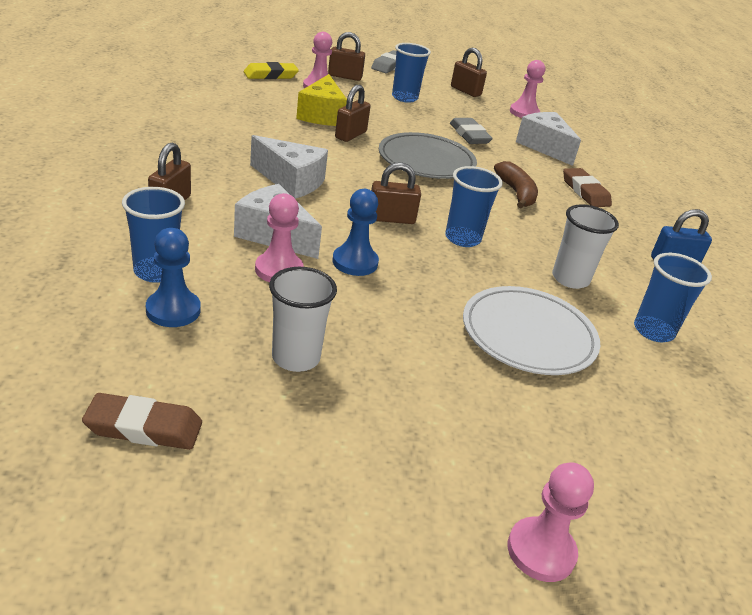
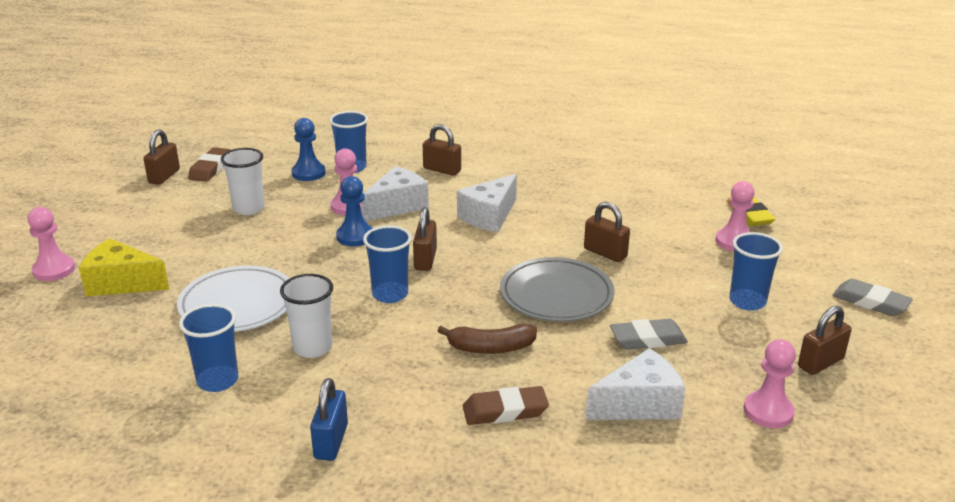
camera: 105 degrees right, 5 degrees down
(322, 115) = (650, 239): yellow cheese -> yellow cheese (121, 283)
(345, 76) = (789, 262): brown padlock -> brown padlock (164, 176)

